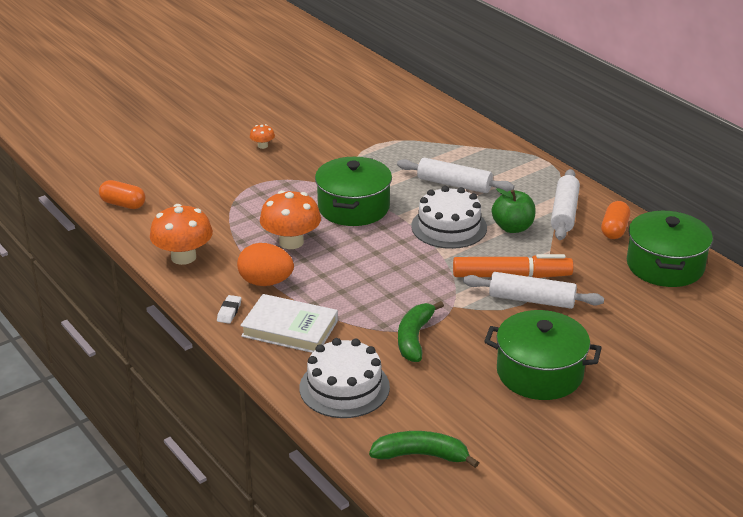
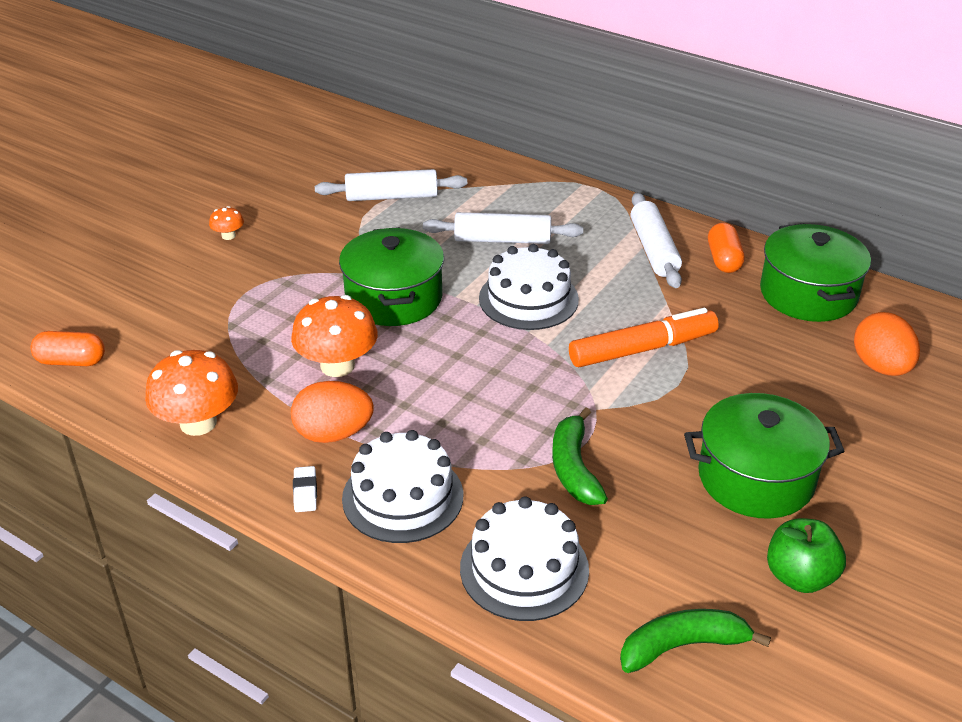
camera: 20 degrees left, 5 degrees up
(290, 328) = (402, 497): white book -> white cake
(512, 227) = (605, 283): green apple -> green apple (800, 576)
(531, 300) = (685, 376): white rolling pin -> white rolling pin (391, 196)
(686, 325) = (881, 367): none -> orange egg

